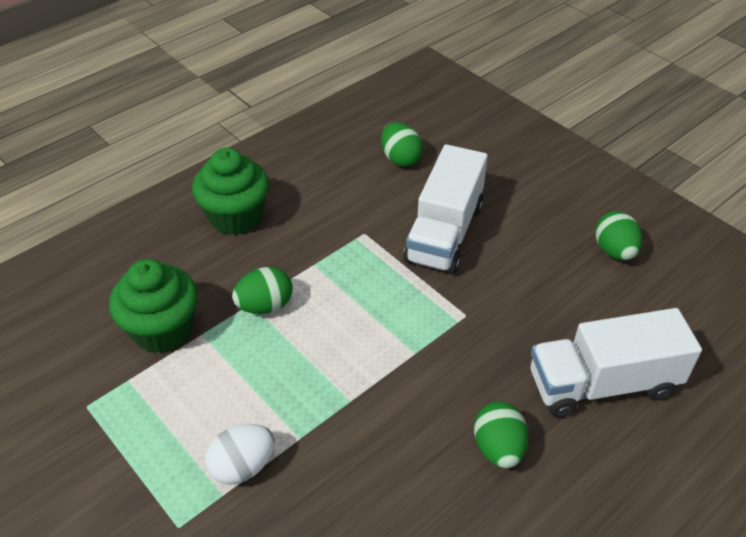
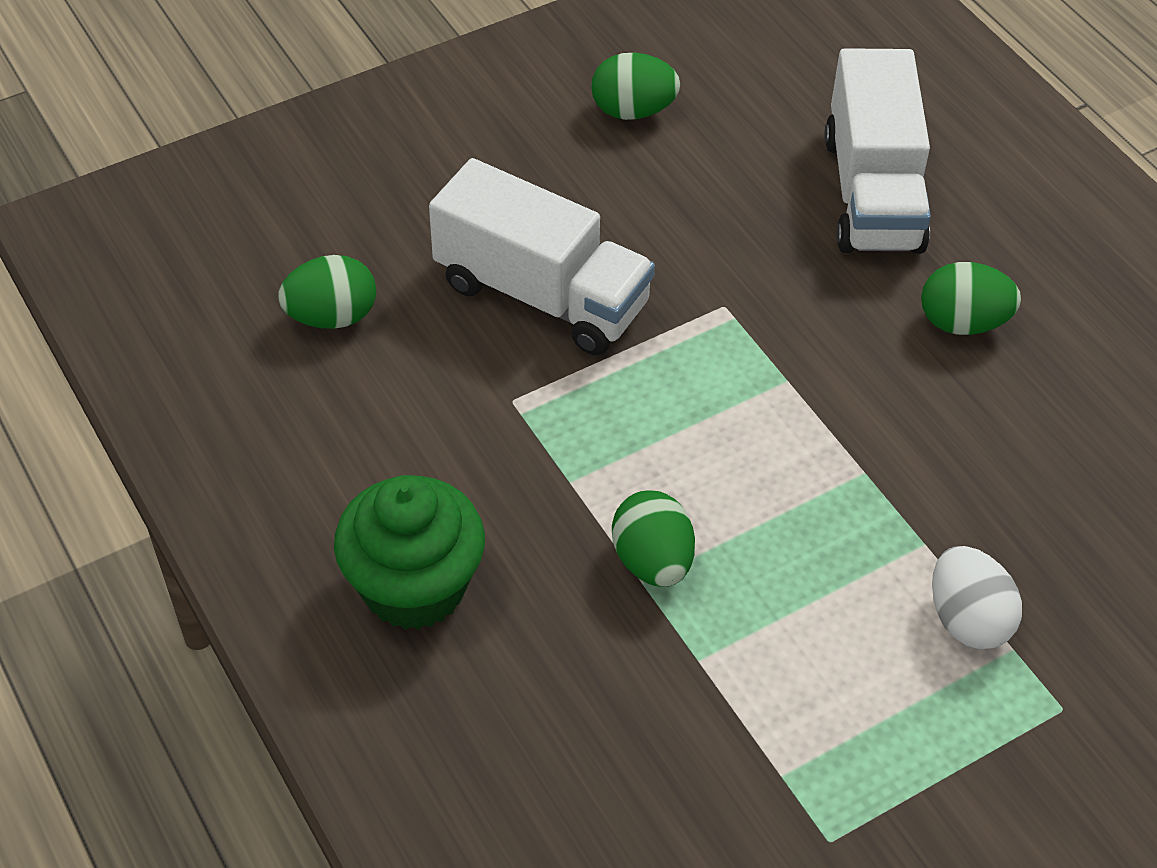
camera: 80 degrees left, 5 degrees up
(163, 330) = (678, 719): green cupcake -> none

